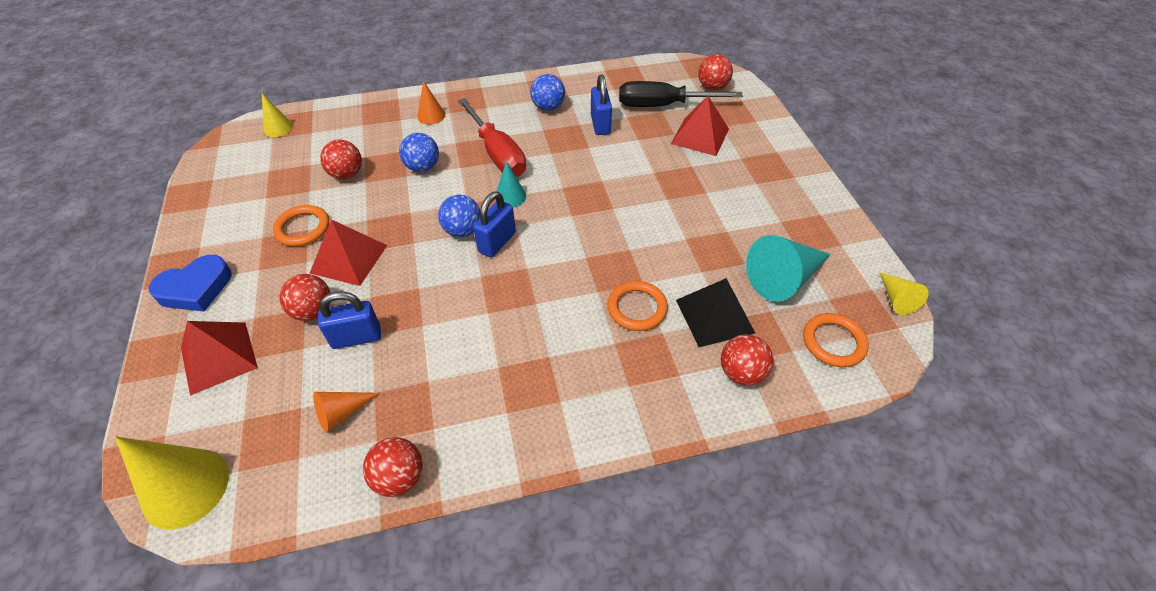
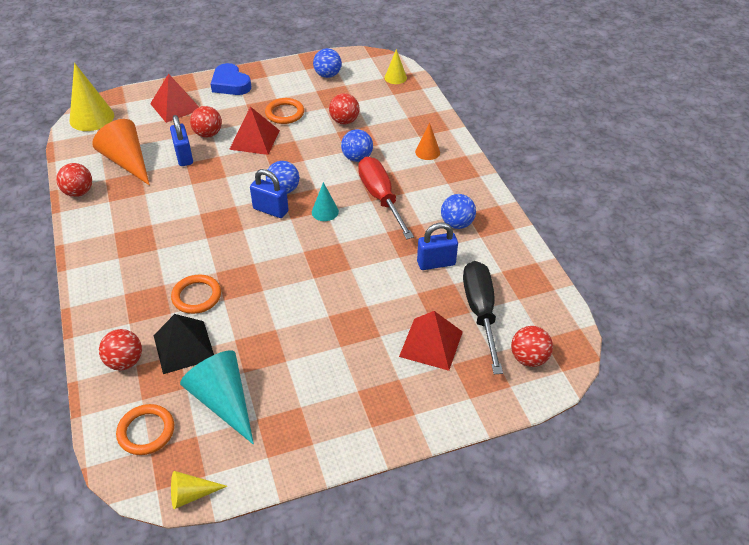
camera: 85 degrees right, 5 degrees down
(236, 185) = (328, 75): none -> blue ball
(342, 413) = (127, 162): orange cone -> orange cone, size x1.83
(497, 153) = (380, 198): red screwdriver -> red screwdriver turned 105 degrees clockwise

